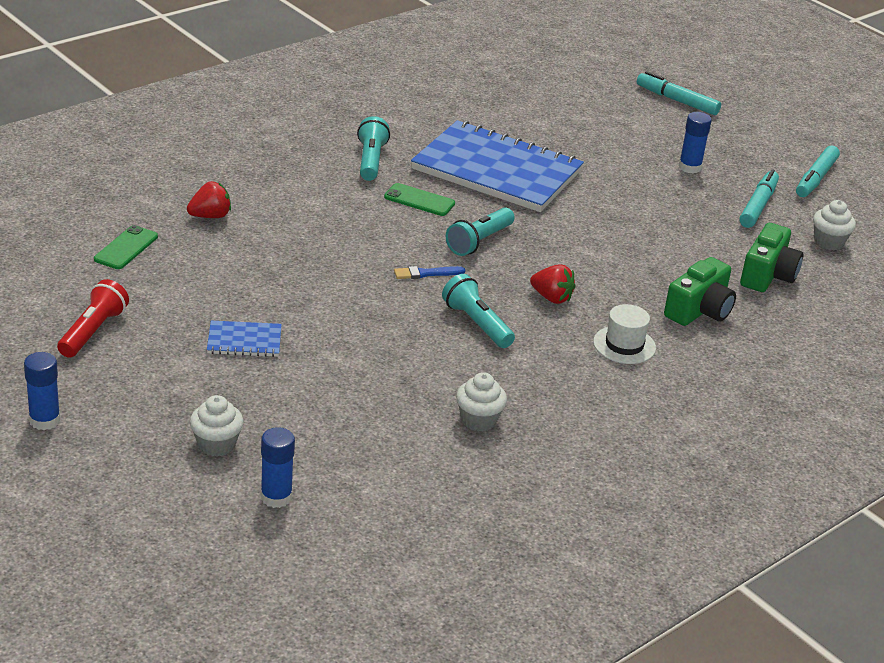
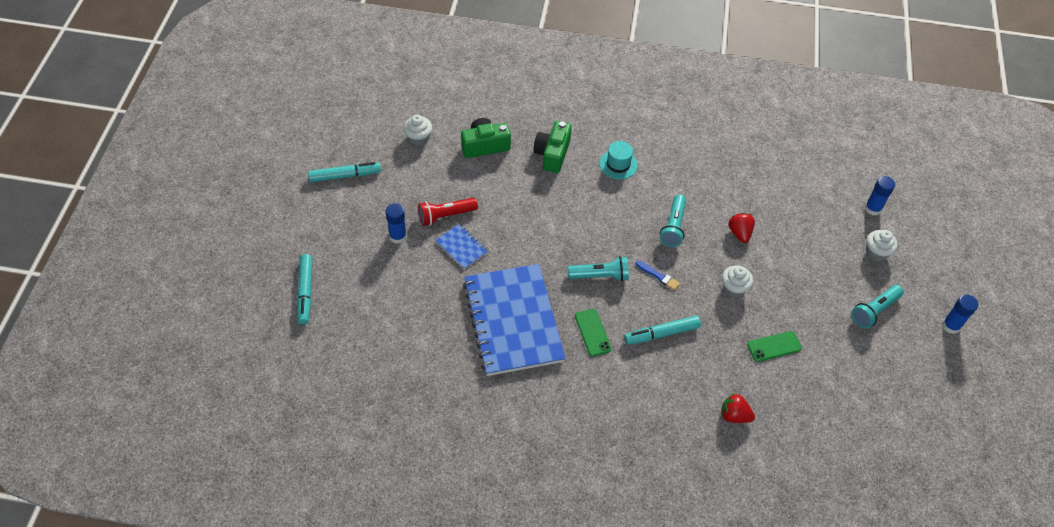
camera: 130 degrees left, 20 degrees up
(93, 331) = (882, 369): red flashlight -> red flashlight (445, 215)
(126, 248) = (811, 425): green phone -> green phone (774, 346)
(244, 341) = (806, 303): blue notebook -> blue notebook (461, 247)
(371, 160) = (578, 390): turquoise flashlight -> turquoise flashlight (874, 311)
(478, 420) = (740, 179): white cupcake -> white cupcake (733, 289)
(551, 298) = (614, 213): red strawberry -> red strawberry (739, 233)
(624, 345) = (618, 164): white hat -> turquoise hat
(699, 310) = (552, 154): green camera -> green camera turned 75 degrees counterclockwise
(758, 206) = (411, 184): turquoise marker -> turquoise marker (661, 333)

